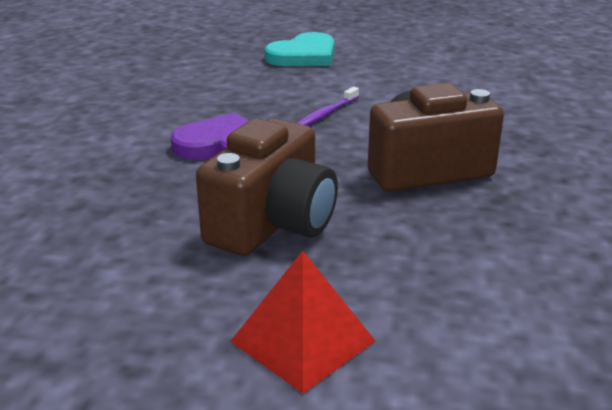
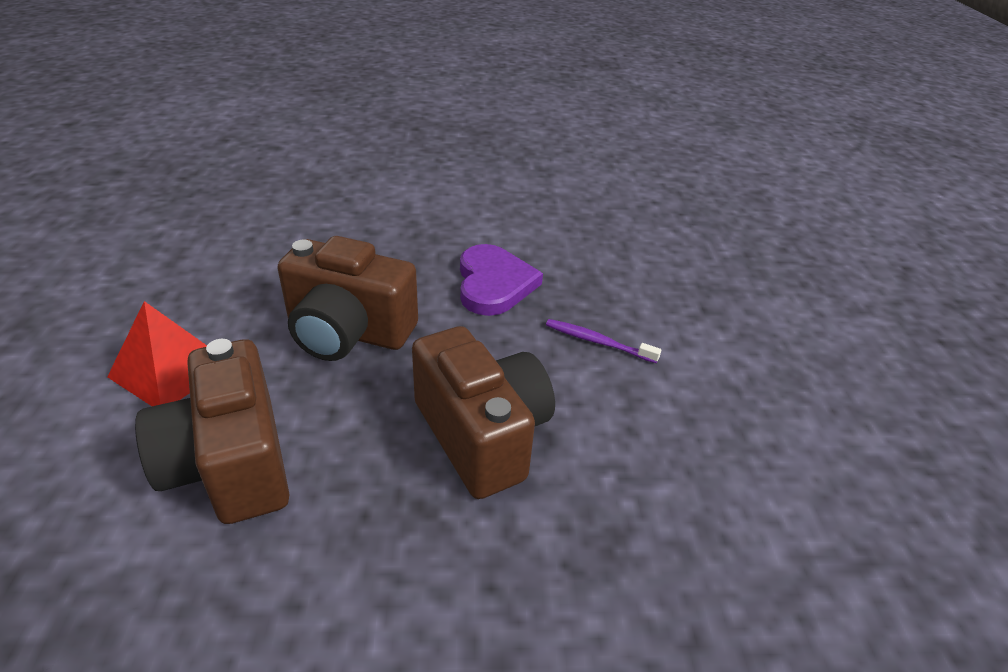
camera: 75 degrees right, 10 degrees up
(303, 55) = (762, 307): turquoise heart -> none
(452, 290) = (230, 463): none -> brown camera

